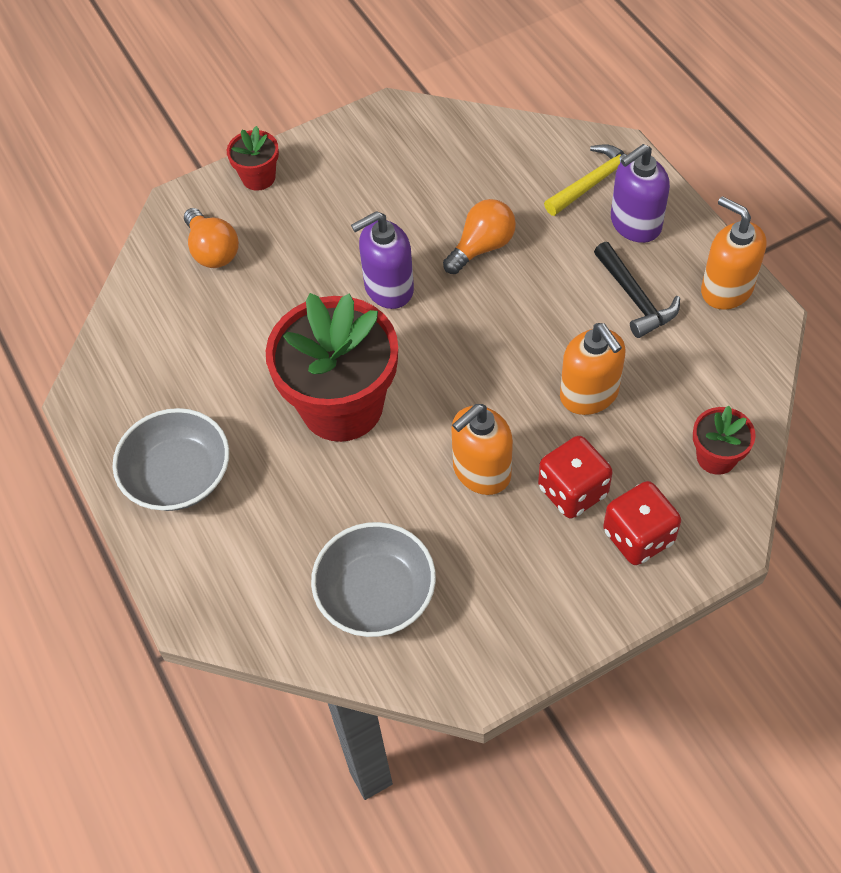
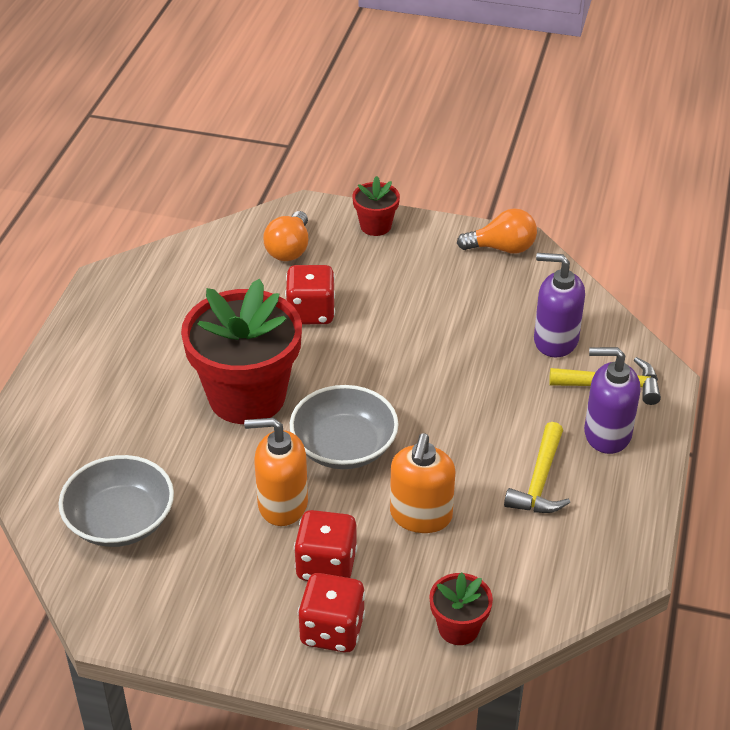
camera: 40 degrees right, 15 degrees down
(178, 476) = (99, 361): grey bowl -> grey bowl (344, 446)
(301, 293) = (311, 312): none -> red dice
(388, 288) = (371, 349): purple soap dispenser -> purple soap dispenser (555, 340)
(482, 247) = (470, 369): orange light bulb -> orange light bulb (502, 248)
(634, 298) = (539, 481): black hammer -> yellow hammer
(726, 289) = (620, 527): orange soap dispenser -> none

